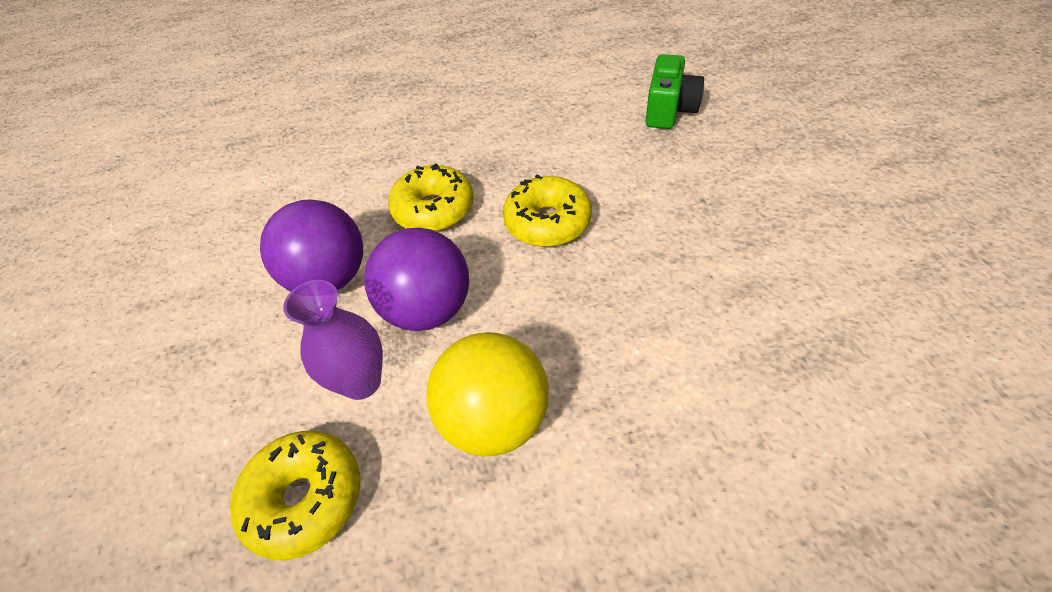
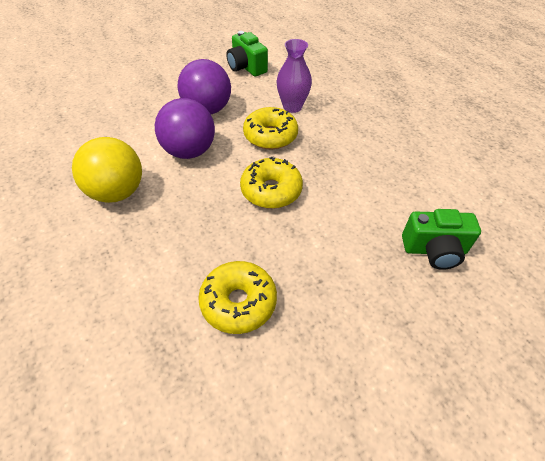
camera: 70 degrees right, 0 degrees up
(240, 217) = (246, 67): none -> green camera
(305, 498) = (79, 138): yellow donut -> yellow donut (238, 302)
(361, 382) = (141, 139): purple vase -> purple vase (292, 107)

